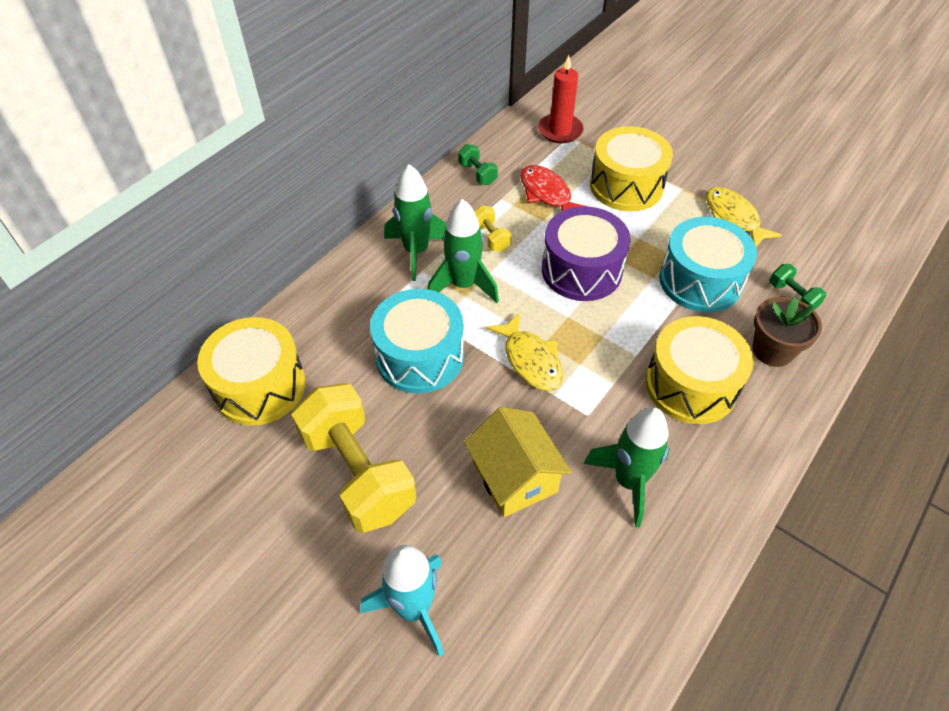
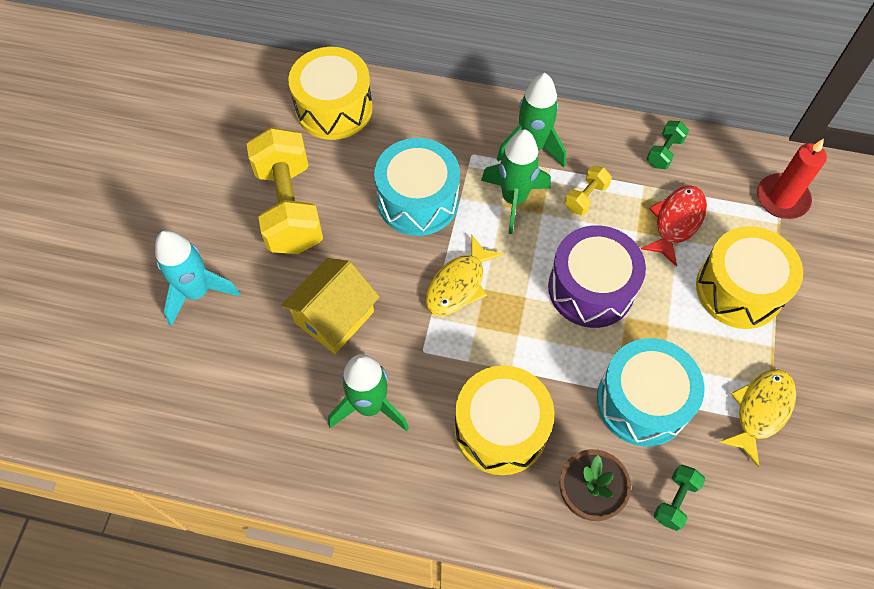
camera: 65 degrees right, 10 degrees up
(358, 473) = (289, 208): yellow dumbbell -> yellow dumbbell turned 45 degrees counterclockwise

